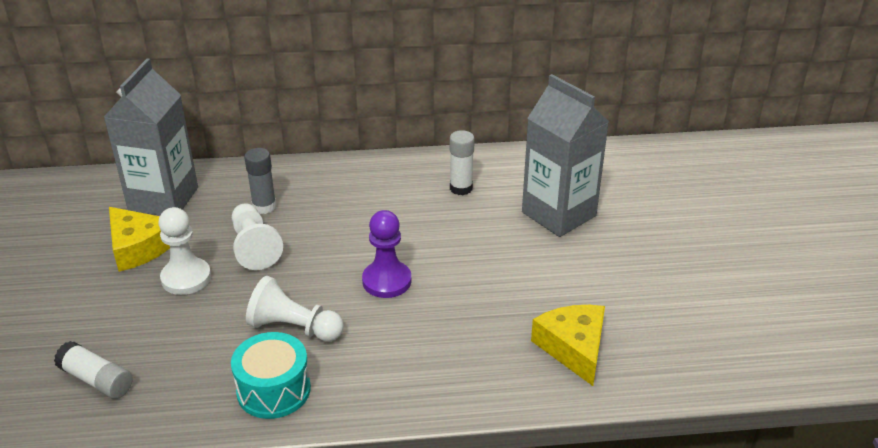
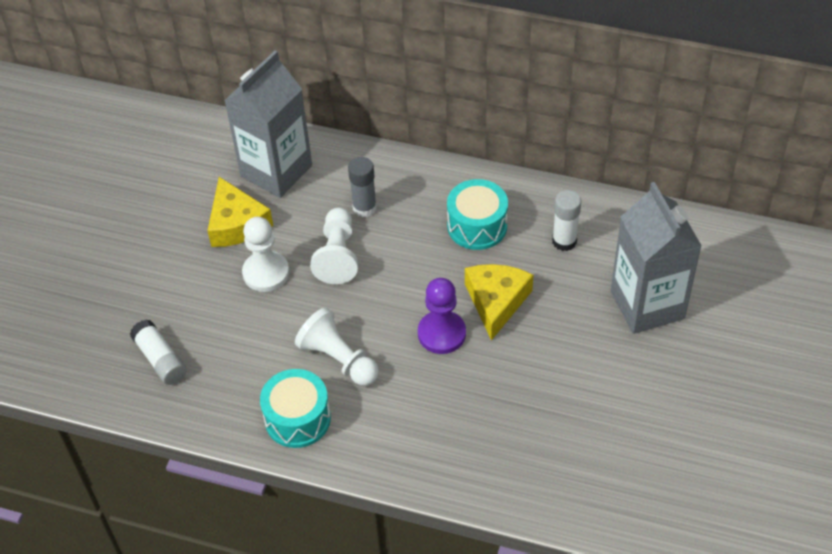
camera: 25 degrees right, 15 degrees up
(377, 195) = (477, 226): none -> turquoise drum
(573, 348) = (578, 465): yellow cheese -> yellow cheese (496, 302)

